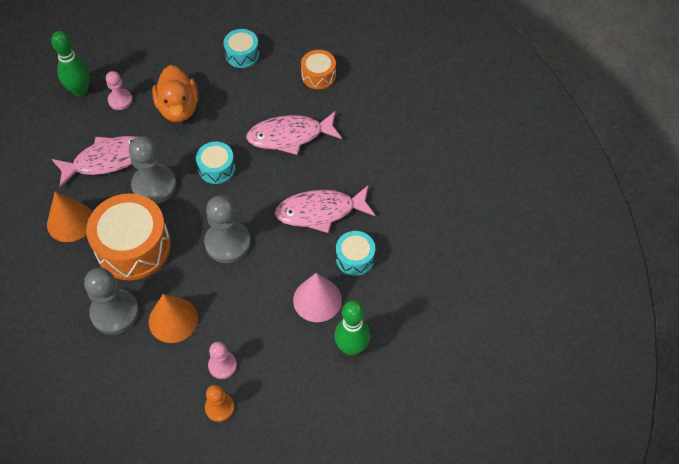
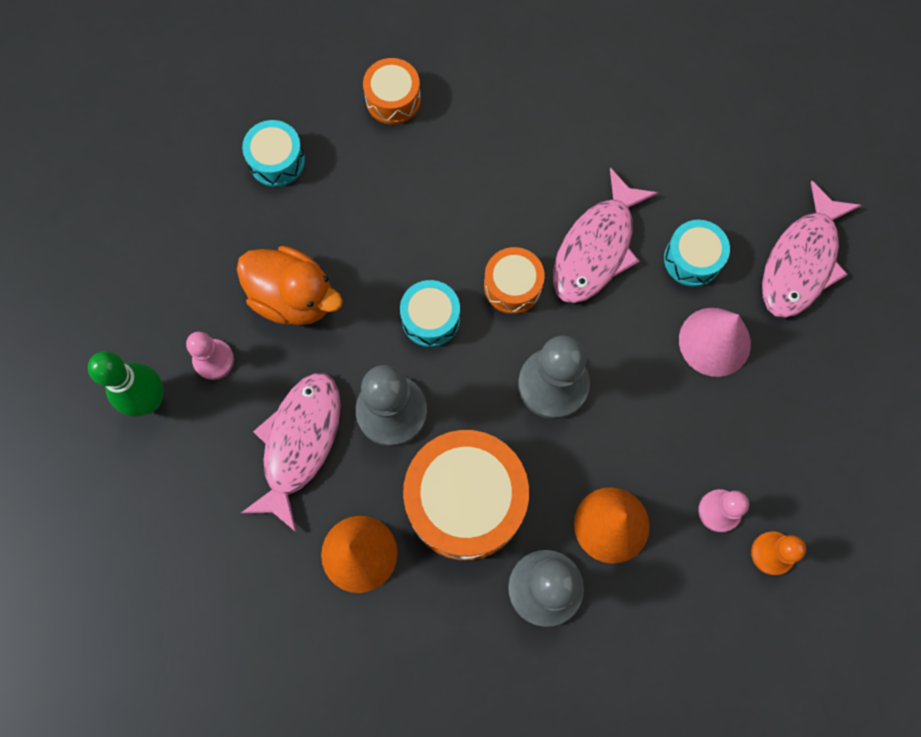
camera: 50 degrees left, 15 degrees up
(265, 190) = (512, 286): none -> orange drum
(290, 136) = (456, 200): pink fish -> pink fish (801, 261)
(352, 347) = (806, 351): green bowling pin -> none

